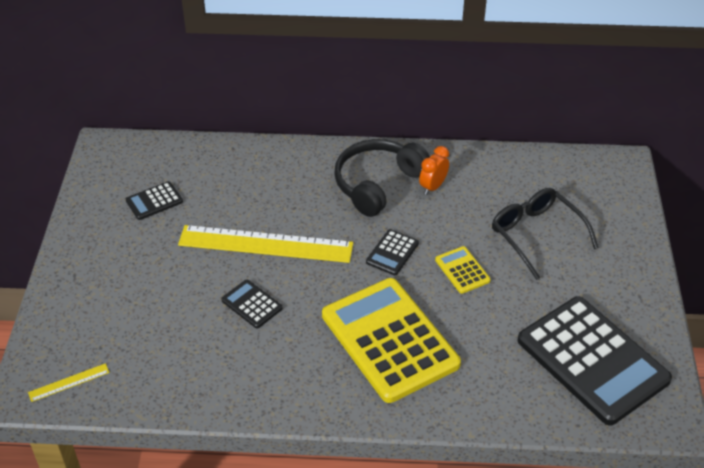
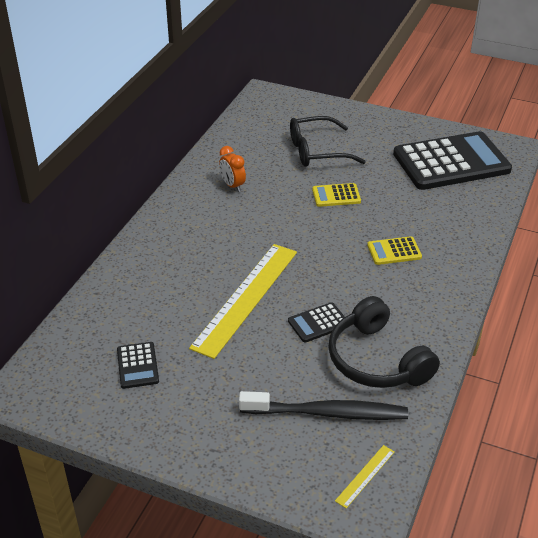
camera: 70 degrees left, 5 degrees down
(69, 382) = (365, 476): yellow ruler -> yellow ruler turned 45 degrees clockwise
(136, 339) = (327, 413): none -> black toothbrush
(377, 183) = (208, 214): black headphones -> black headphones (376, 360)
(390, 340) = (394, 251): yellow calculator -> yellow calculator, size x0.42
(392, 253) = (297, 226): black calculator -> none

